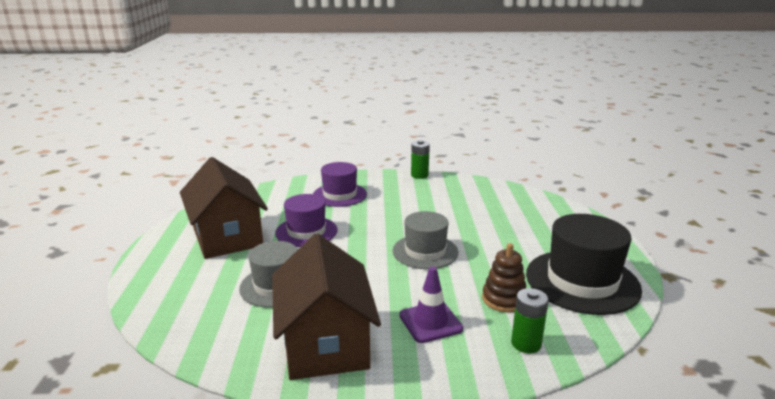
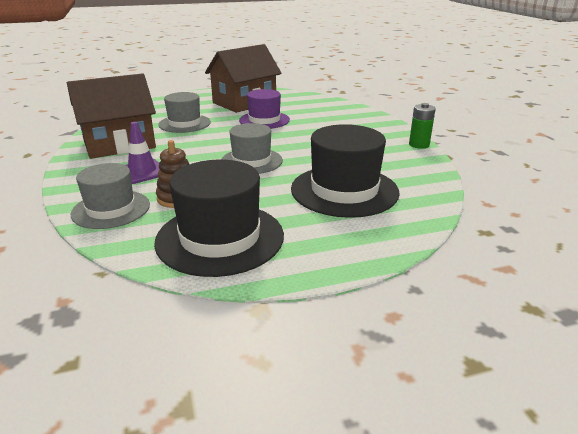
camera: 75 degrees right, 5 degrees up
(340, 195) = (339, 121): purple hat -> none
(501, 218) = (344, 190): none -> black hat
(526, 343) = (111, 209): green battery -> grey hat

